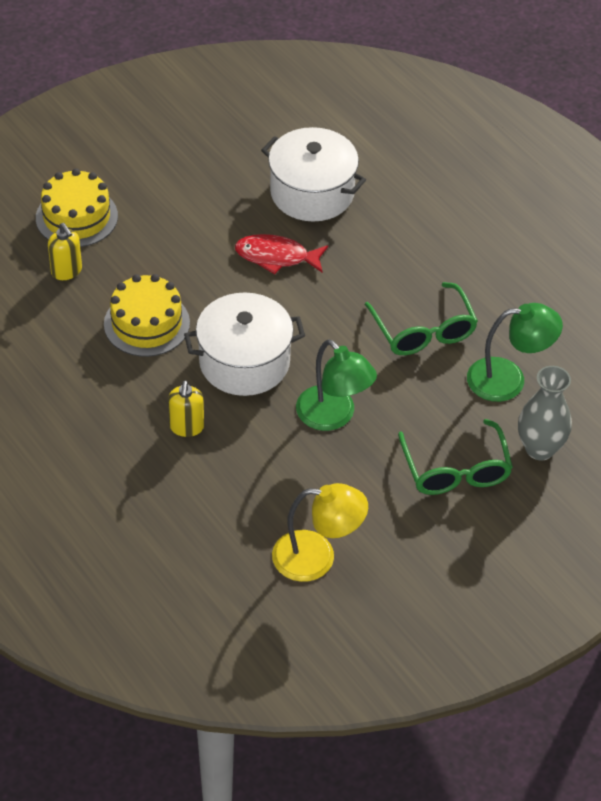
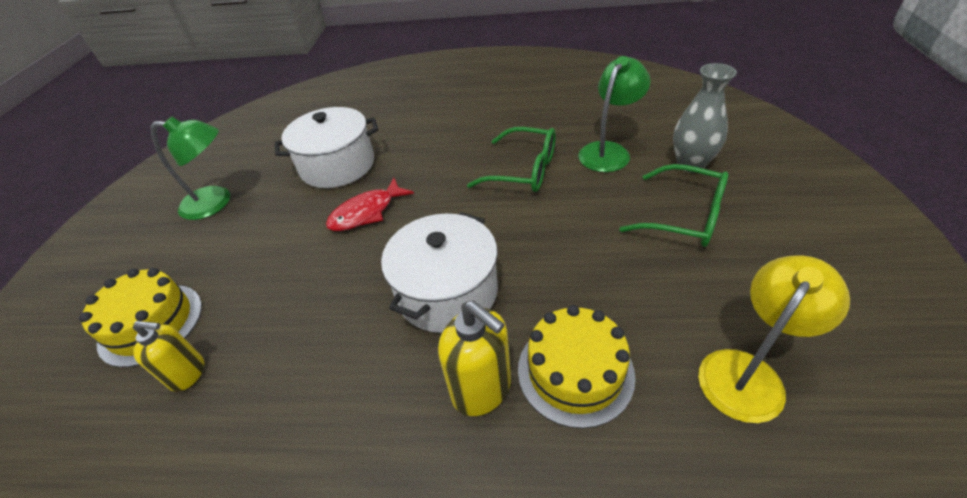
camera: 45 degrees left, 5 degrees down
(146, 323) = (325, 342): yellow cake -> yellow cake (575, 371)
(186, 427) = (482, 389): yellow soap dispenser -> yellow soap dispenser, size x1.50
(333, 416) = (565, 263): green lamp -> green lamp (216, 202)

